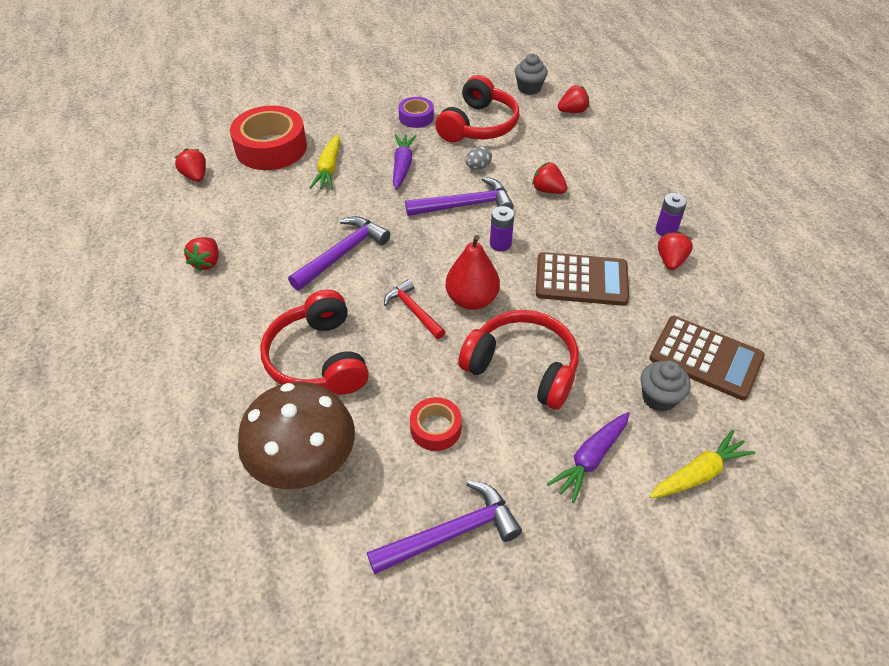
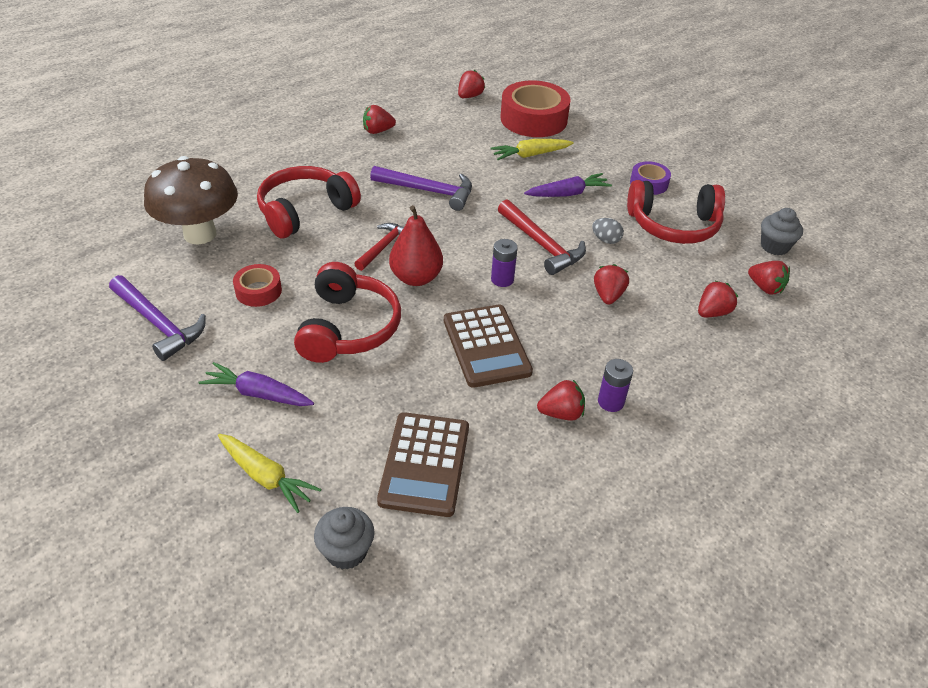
camera: 65 degrees right, 5 degrees down
(465, 205) = (541, 244): purple hammer -> red hammer
(589, 145) = (712, 312): none -> red strawberry
(659, 398) = (351, 432): grey cupcake -> grey cupcake (346, 551)

